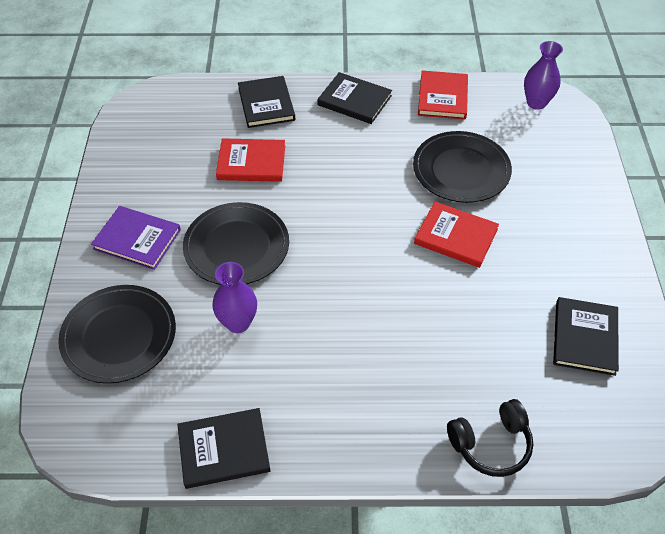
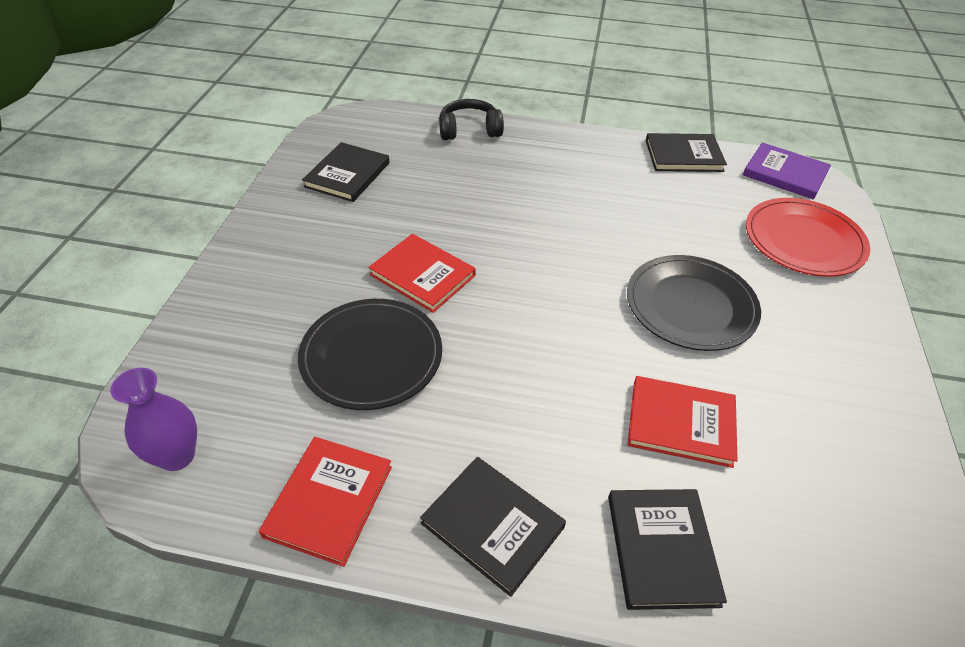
camera: 170 degrees left, 5 degrees down
(119, 336) = (803, 241): black plate -> red plate
(137, 239) = (821, 334): purple book -> purple book (785, 173)
(238, 323) = (681, 233): purple vase -> none

